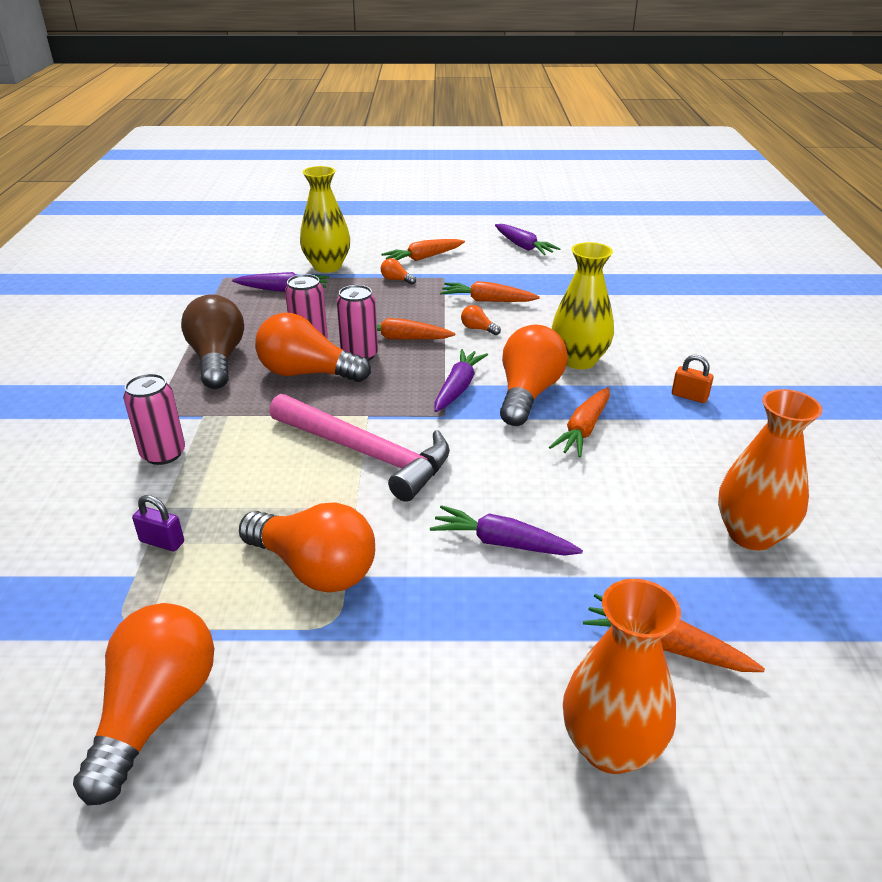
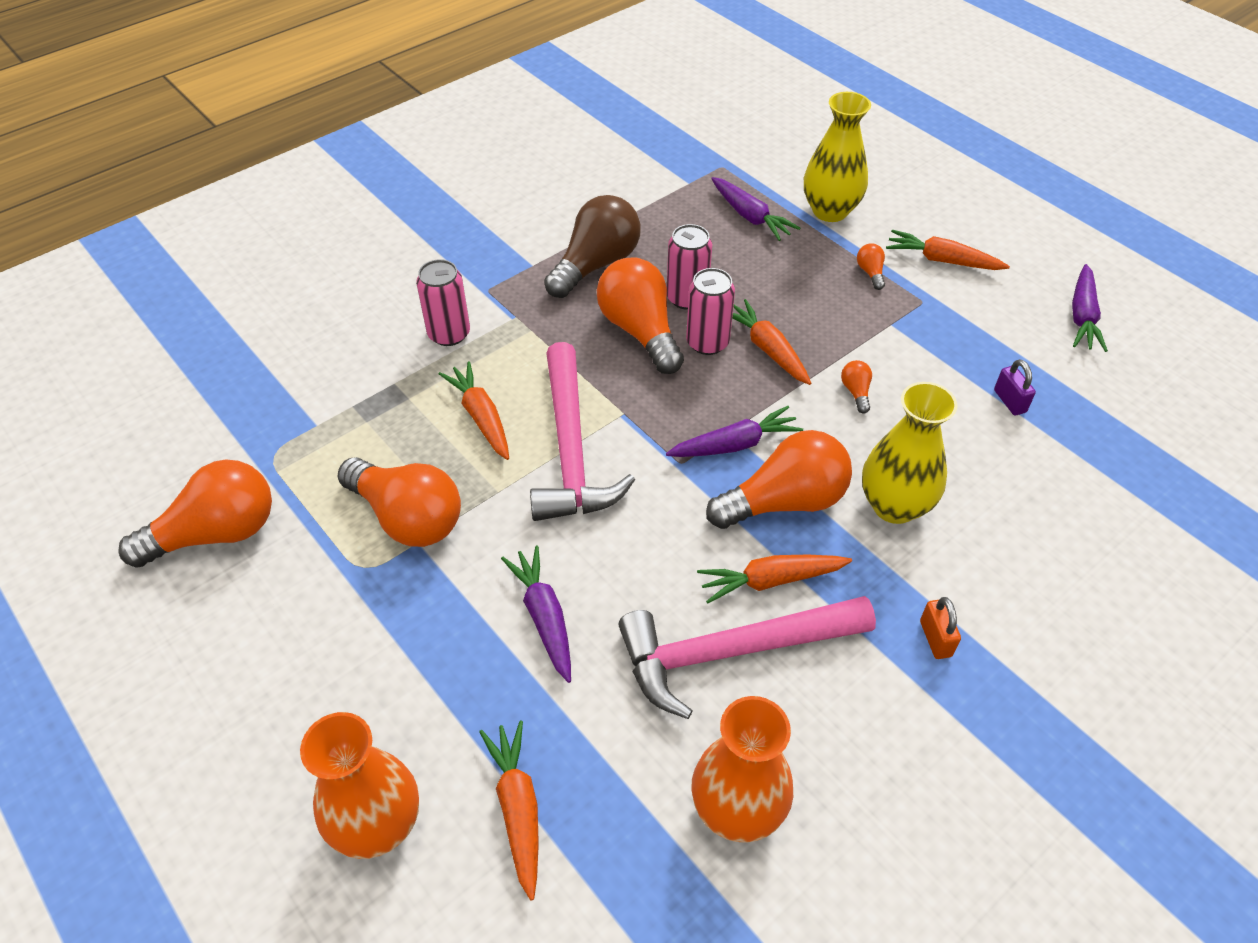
camera: 50 degrees right, 15 degrees up
(162, 542) = (359, 412): purple padlock -> purple padlock (1009, 401)
(315, 569) = (408, 518): orange light bulb -> orange light bulb turned 45 degrees counterclockwise
(487, 301) = (920, 363): orange carrot -> orange carrot (481, 417)
(623, 473) = (731, 652): none -> pink hammer

